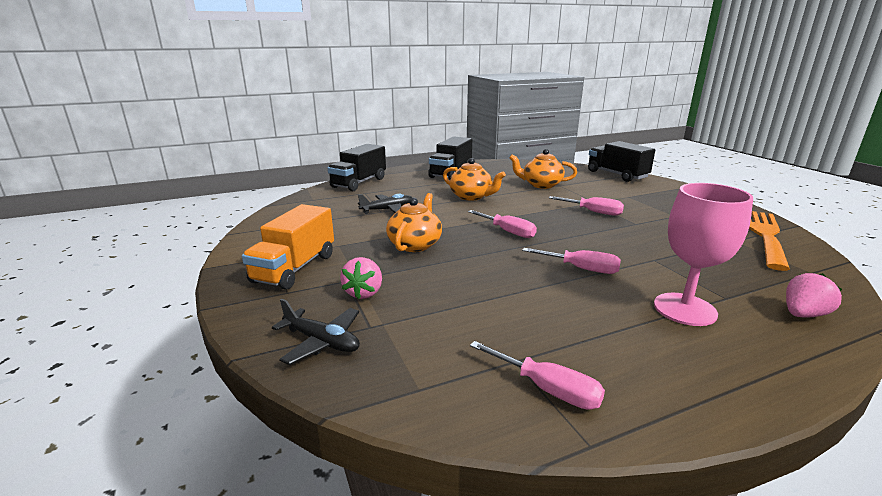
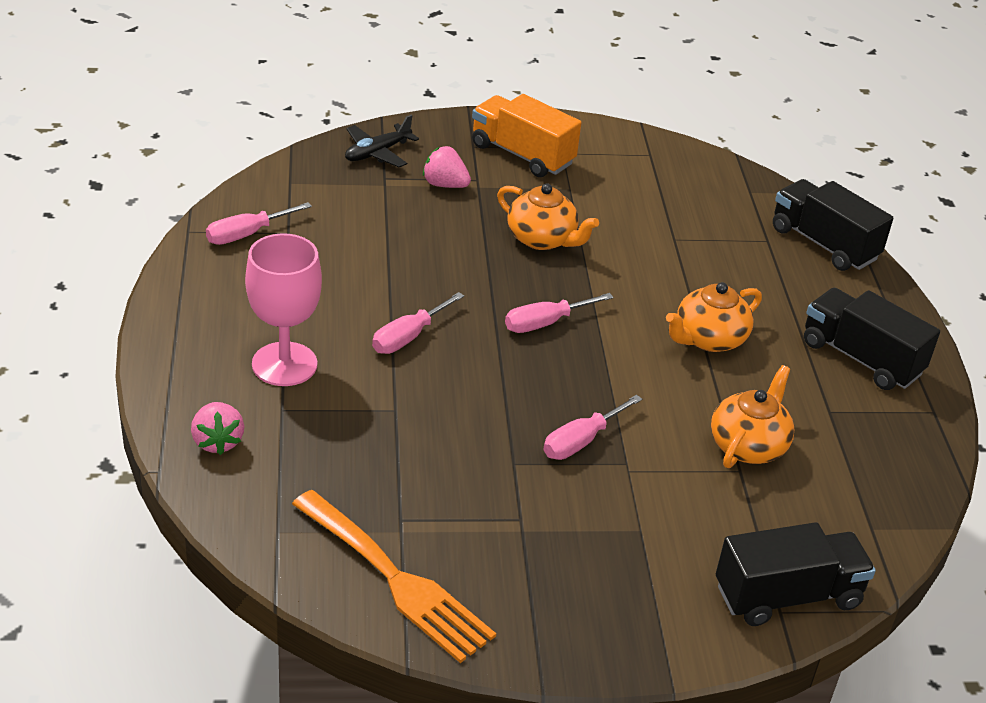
camera: 105 degrees right, 15 degrees up
(387, 209) = (678, 245): black plane -> none

